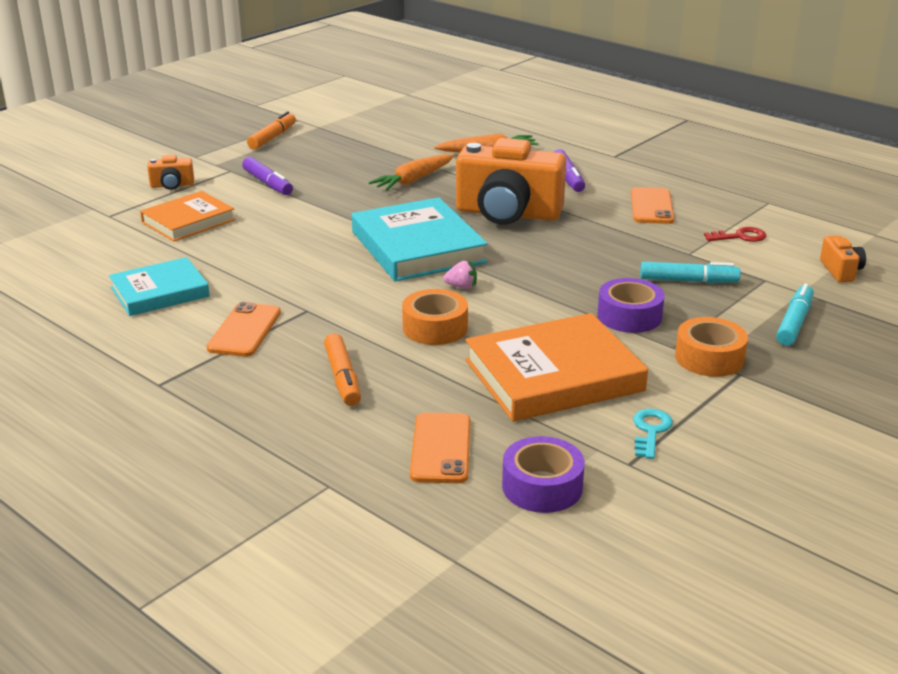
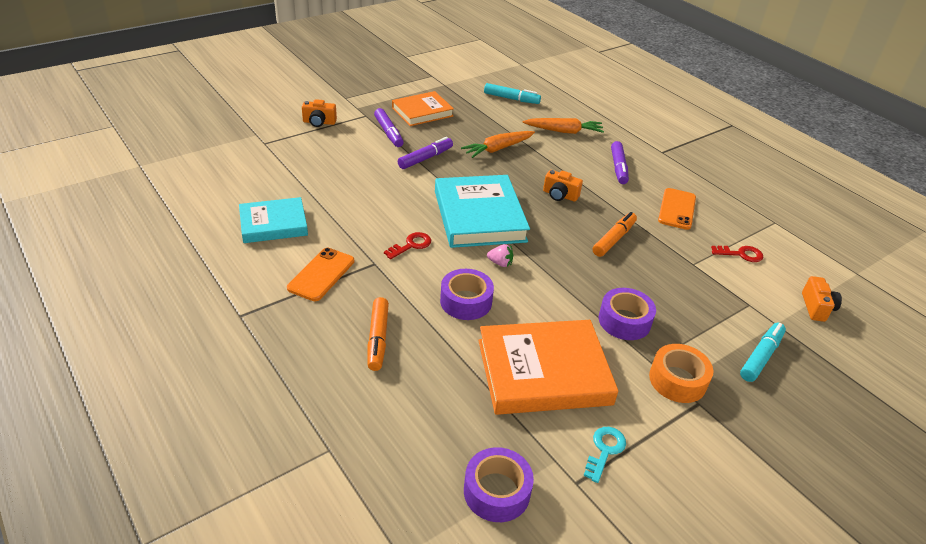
camera: 10 degrees right, 10 degrees up
(188, 221) = (318, 159): orange book -> orange book (422, 112)
(272, 137) = (407, 89): orange marker -> orange marker (614, 239)
(326, 202) = (425, 158): none -> purple marker
(345, 286) = (411, 245): none -> red key
(435, 328) = (466, 301): orange tape -> purple tape
(441, 448) = (429, 430): orange phone -> none
(508, 214) = (560, 195): orange camera -> orange camera, size x0.43
(688, 281) = (684, 293): turquoise marker -> turquoise marker (511, 99)

